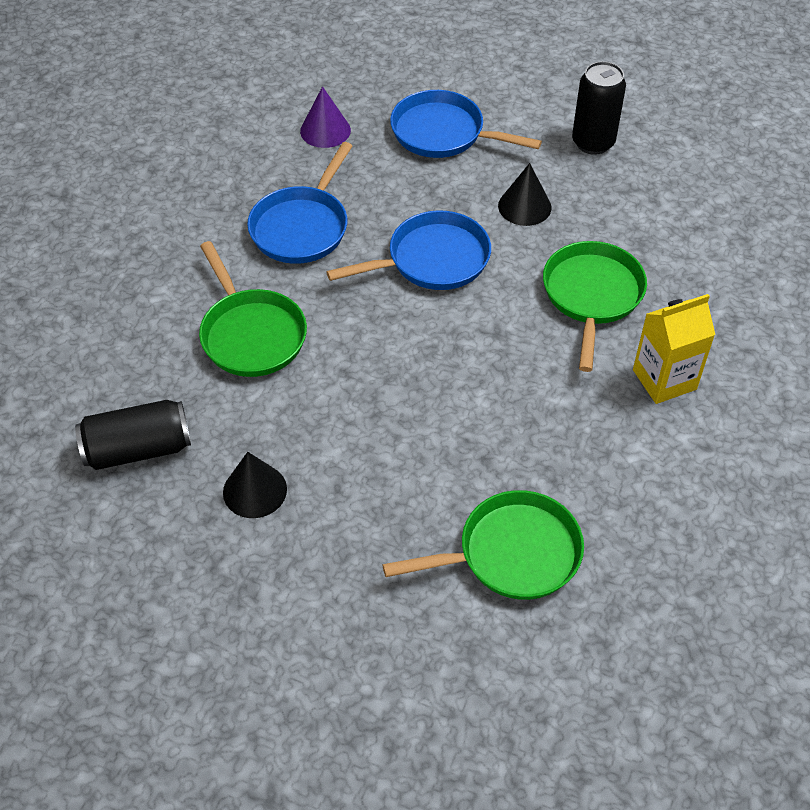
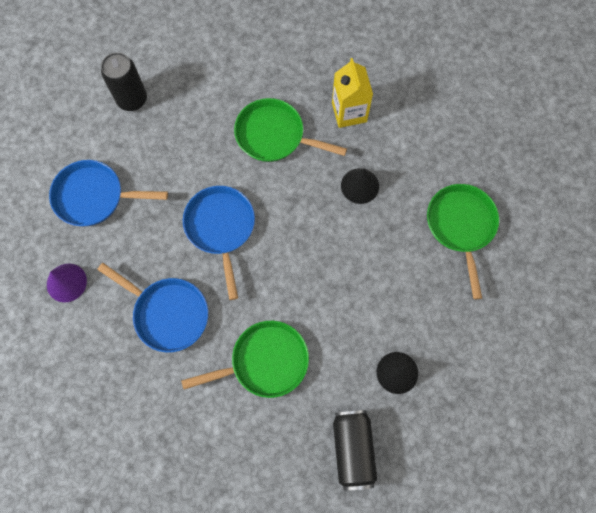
camera: 80 degrees left, 20 degrees up
(443, 133) = (94, 197): blue pan -> blue pan turned 60 degrees clockwise
(524, 206) = (184, 158): black cone -> black cone (360, 185)

